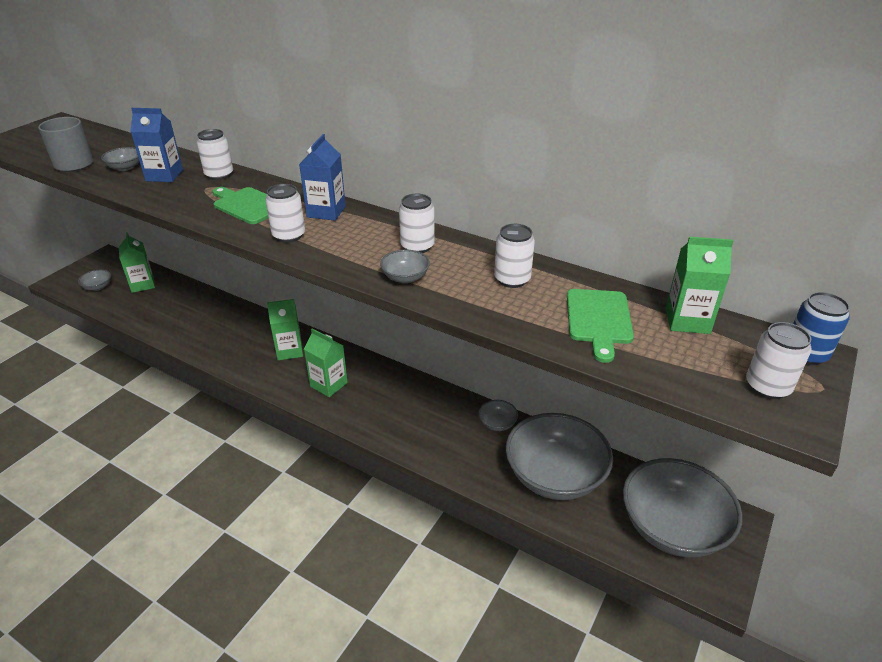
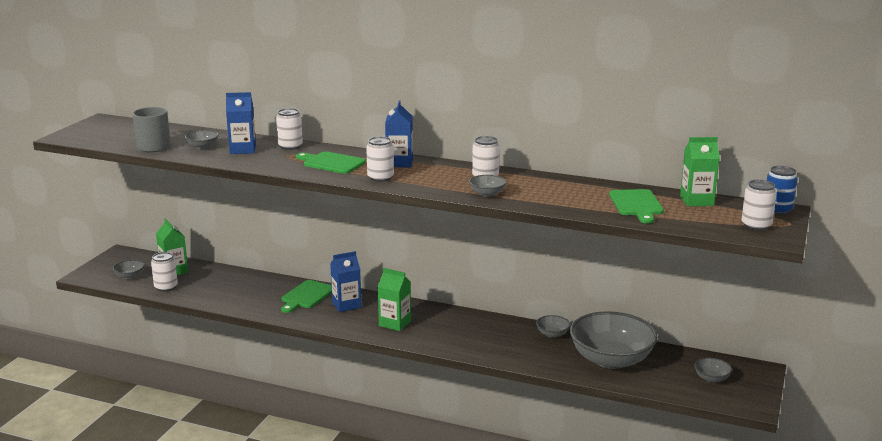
camera: 10 degrees left, 15 degrees down
(254, 333) = (306, 296): none -> green cutting board
(289, 350) = (346, 305): green carton -> blue carton
(512, 279) = (566, 189): white can -> white can (166, 287)
(672, 527) = (711, 378): grey bowl -> grey bowl, size x0.41

